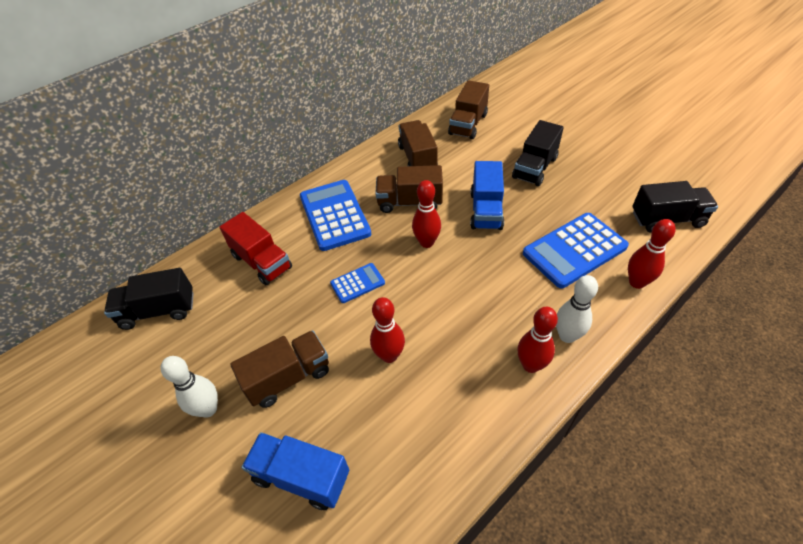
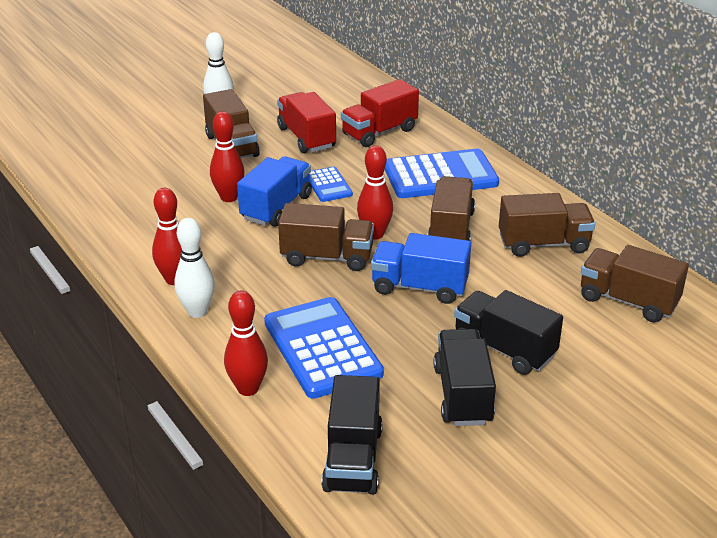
camera: 95 degrees right, 15 degrees down
(158, 311) = (335, 85): black truck -> black truck (462, 395)
(271, 315) = (306, 138): none -> red truck
(301, 476) = (138, 151): blue truck -> blue truck (276, 207)
(465, 266) = (327, 257): none -> brown truck

